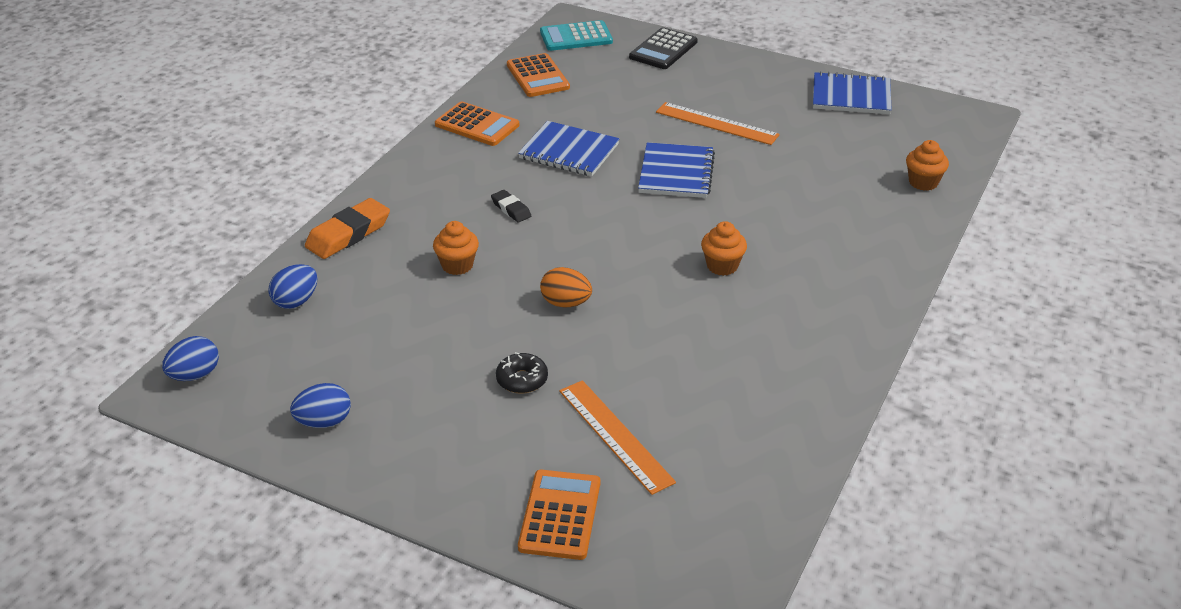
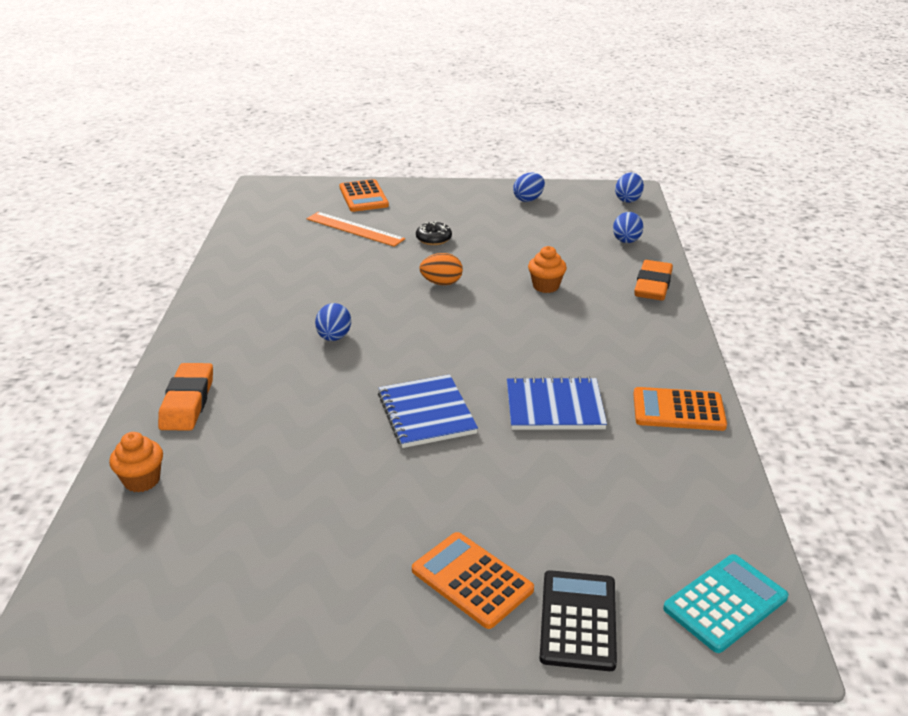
camera: 155 degrees right, 5 degrees down
(511, 209) = (550, 336): black eraser -> none
(537, 76) = (693, 502): orange calculator -> orange calculator (472, 580)
(716, 123) = (419, 495): orange ruler -> none
(722, 266) = (334, 337): orange cupcake -> blue egg
(851, 96) = (251, 609): blue notebook -> none
(883, 236) = (188, 402): none -> orange eraser

